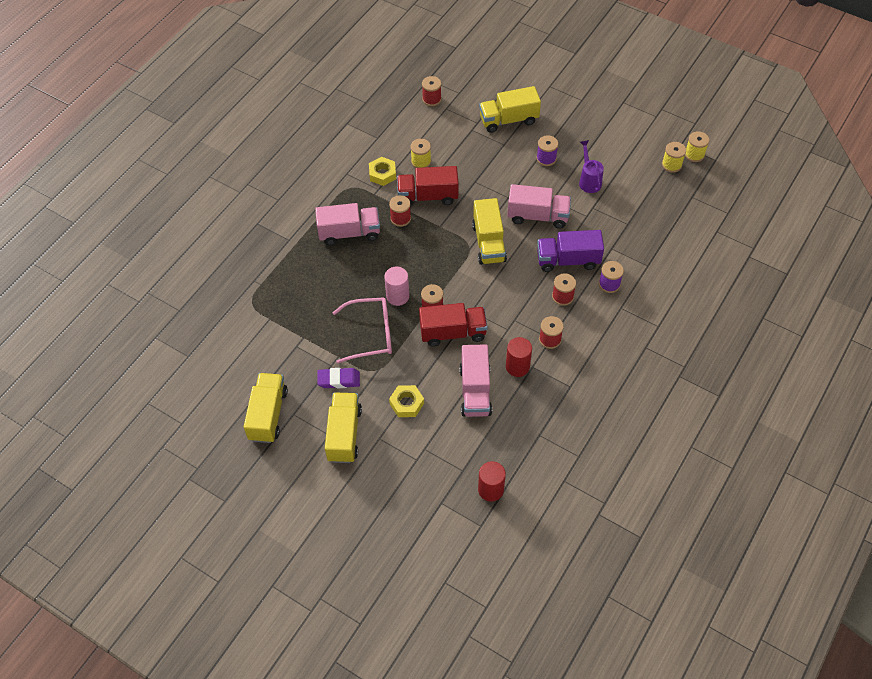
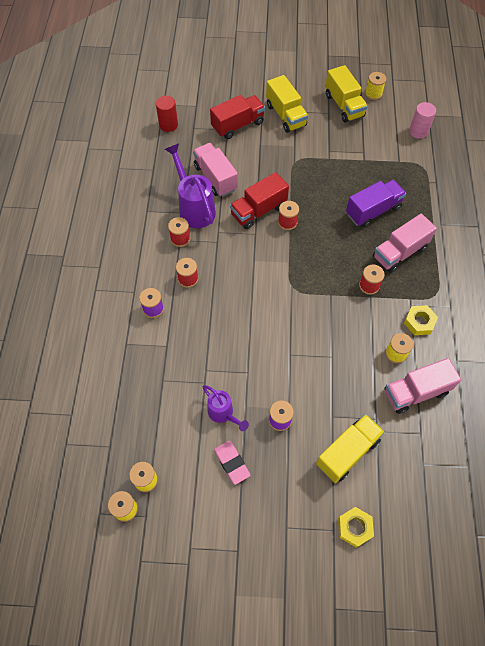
camera: 150 degrees right, 5 degrees up
(222, 414) = (373, 94): none -> yellow spool
(339, 380) = (316, 144): purple eraser -> none
(371, 334) = (318, 183): pink glasses -> none
(397, 296) = (320, 219): pink cylinder -> pink cylinder (418, 131)
(406, 403) = (258, 150): yellow nut -> yellow nut (354, 527)
(428, 196) = (362, 319): red truck -> red truck (238, 125)
(431, 99) = (444, 438): red spool -> none
(488, 243) = (278, 299): yellow truck -> none
(517, 366) = (194, 207): red cylinder -> purple watering can
(538, 216) = (251, 347): pink truck -> pink truck (416, 392)
(568, 260) = (200, 315): purple truck -> purple truck (373, 211)
(600, 148) = (232, 463): none -> pink eraser

